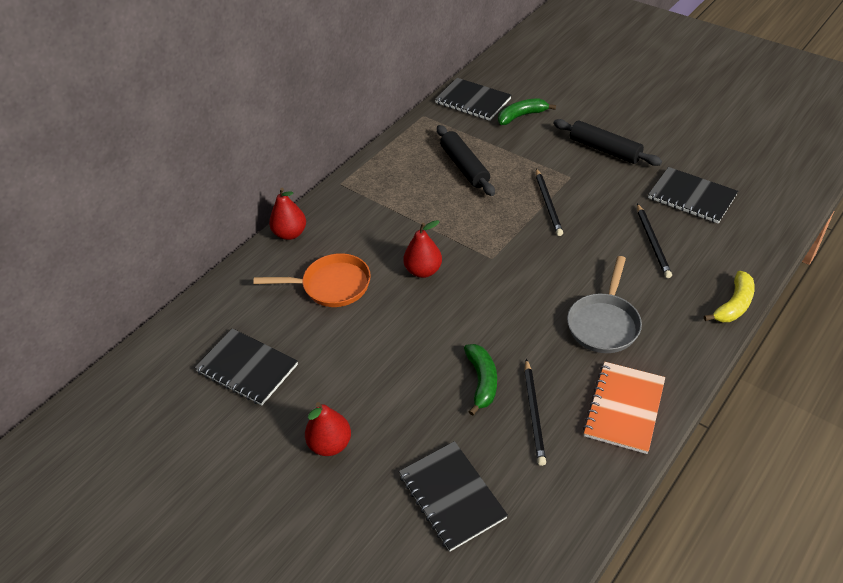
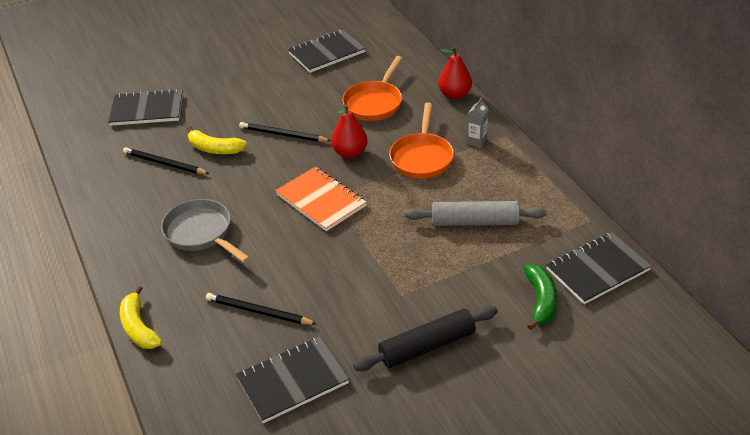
camera: 115 degrees right, 5 degrees down
(330, 444) = (232, 73): red pear -> none
(358, 197) = (476, 141): none -> grey carton
(401, 222) = (422, 157): none -> orange pan
(464, 167) = (474, 222): black rolling pin -> grey rolling pin
(482, 381) = (214, 149): green banana -> yellow banana
(548, 203) = (372, 260): black pencil -> black pencil (283, 135)
(624, 408) = (121, 209): orange notebook -> orange notebook (321, 200)

